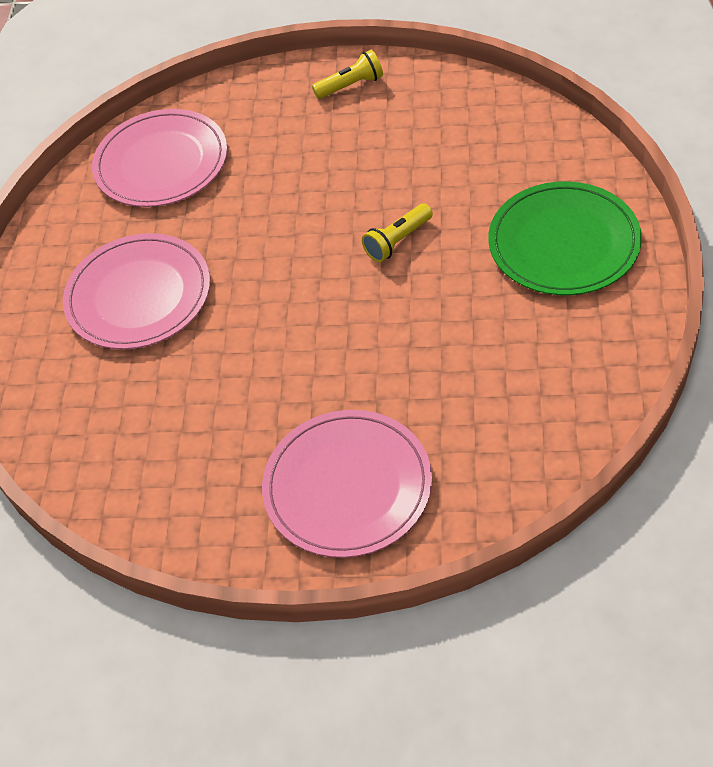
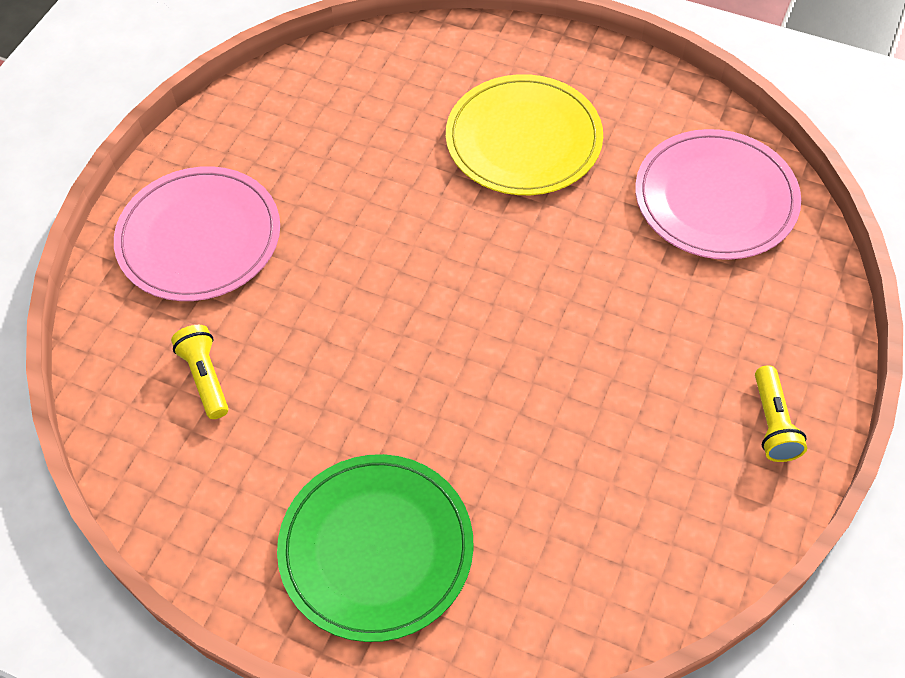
camera: 105 degrees right, 5 degrees up
(138, 295) = (523, 139): pink plate -> yellow plate
(398, 241) = (474, 380): yellow flashlight -> yellow flashlight (205, 377)

